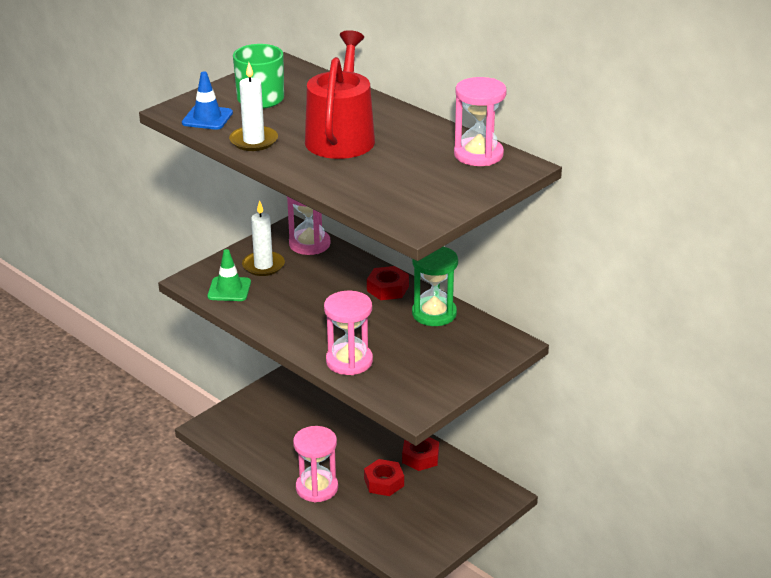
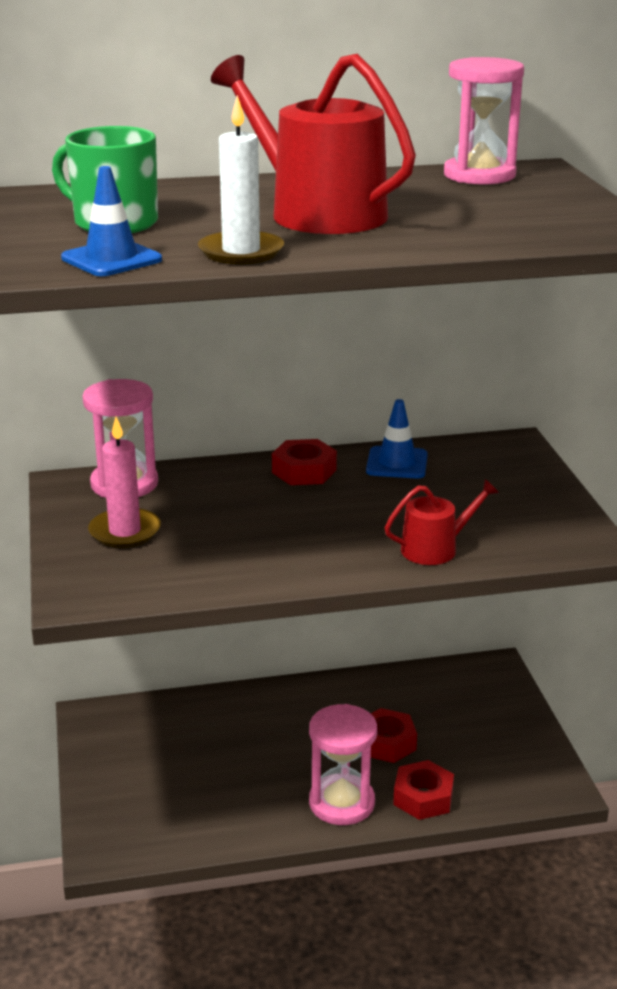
camera: 55 degrees left, 5 degrees down
(229, 289) = (144, 576): green traffic cone -> none
(263, 266) = (125, 531): white candle -> pink candle
(349, 361) = (435, 548): pink hourglass -> red watering can
(420, 457) = (369, 695): red nut -> red nut (423, 797)
(434, 314) = (397, 463): green hourglass -> blue traffic cone

